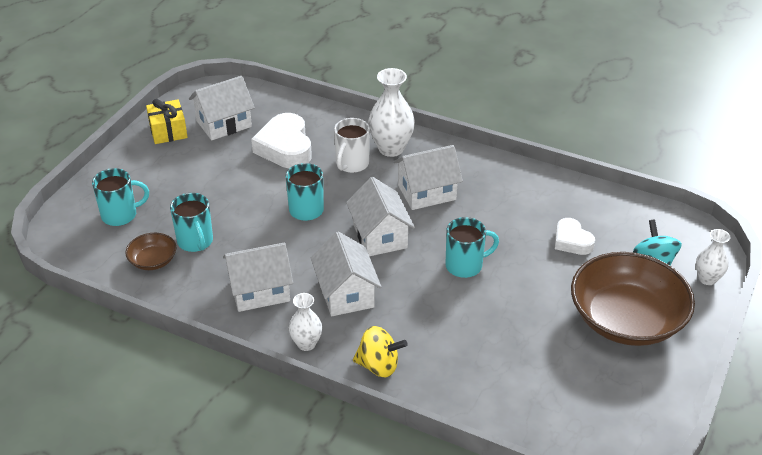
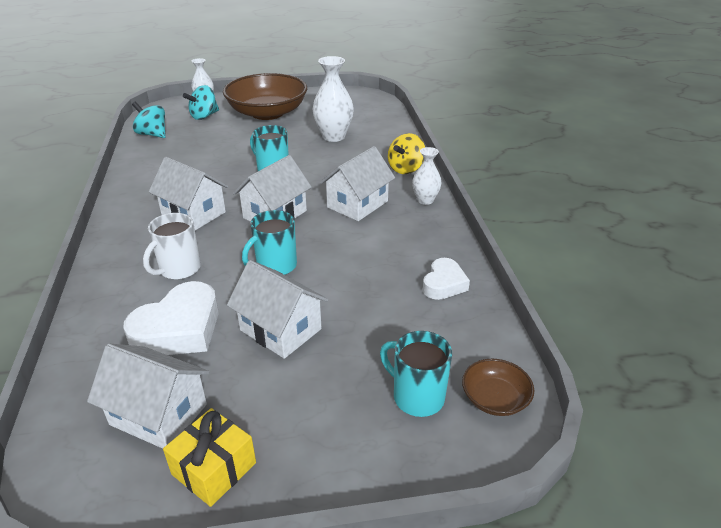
camera: 125 degrees left, 5 degrees down
(153, 260) = (447, 324): brown bowl -> brown bowl (495, 399)
(195, 242) = (391, 311): turquoise mug -> none
(260, 291) = (404, 243): white house -> white house (280, 329)
(351, 164) = (179, 269): white mug -> white mug turned 135 degrees clockwise
(378, 366) = (405, 169): yellow spinning top -> yellow spinning top turned 120 degrees counterclockwise
(391, 148) = (133, 256): white vase -> white vase (333, 136)
(572, 241) = (205, 143): white heart -> white heart (444, 284)
(626, 211) = (152, 134): none -> turquoise spinning top

